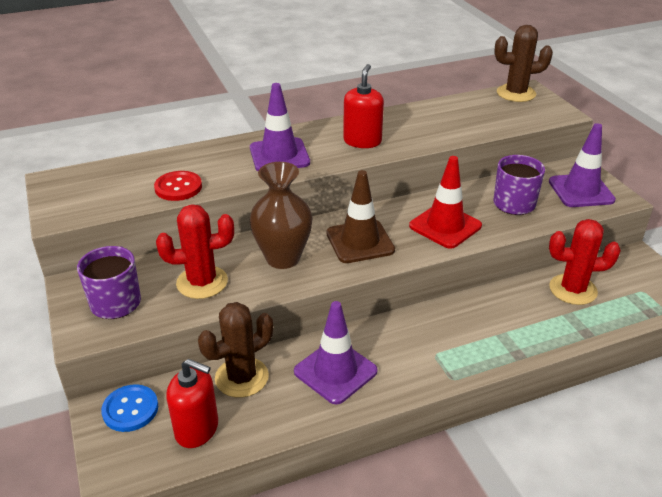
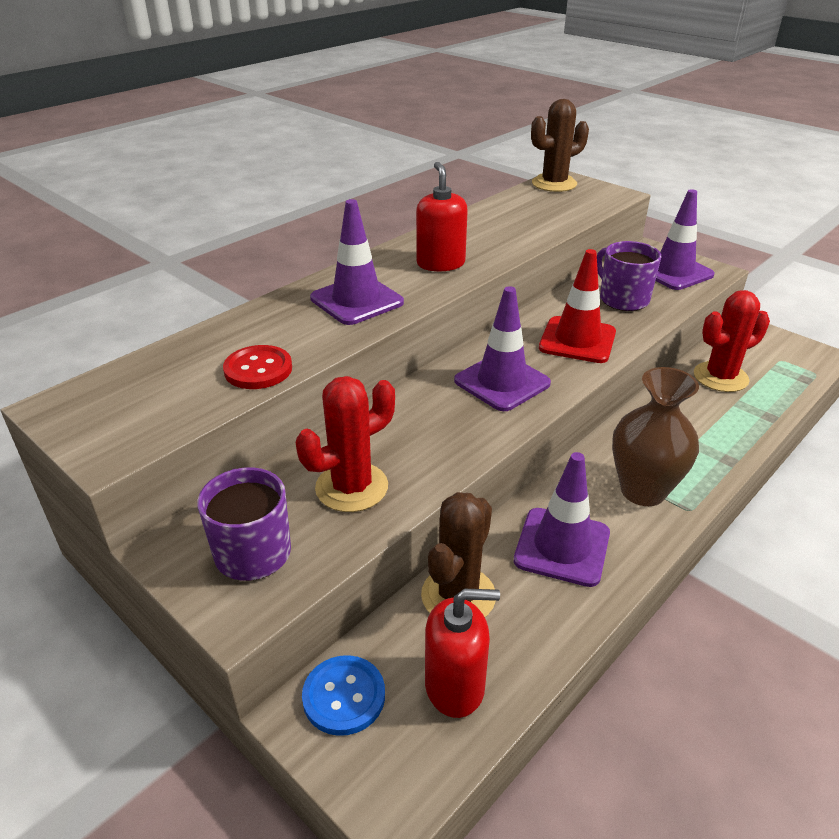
camera: 25 degrees left, 0 degrees up
(283, 258) = (429, 426): brown vase -> brown vase (643, 491)
(360, 242) = (502, 382): brown traffic cone -> purple traffic cone

